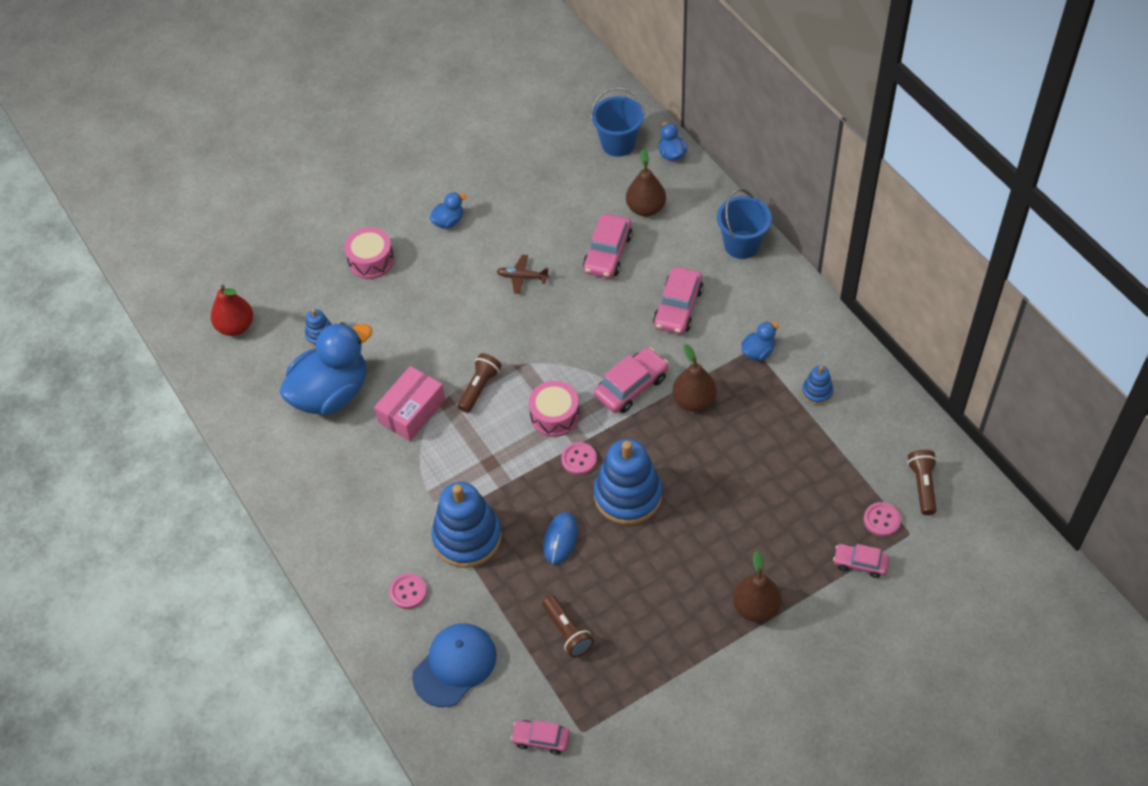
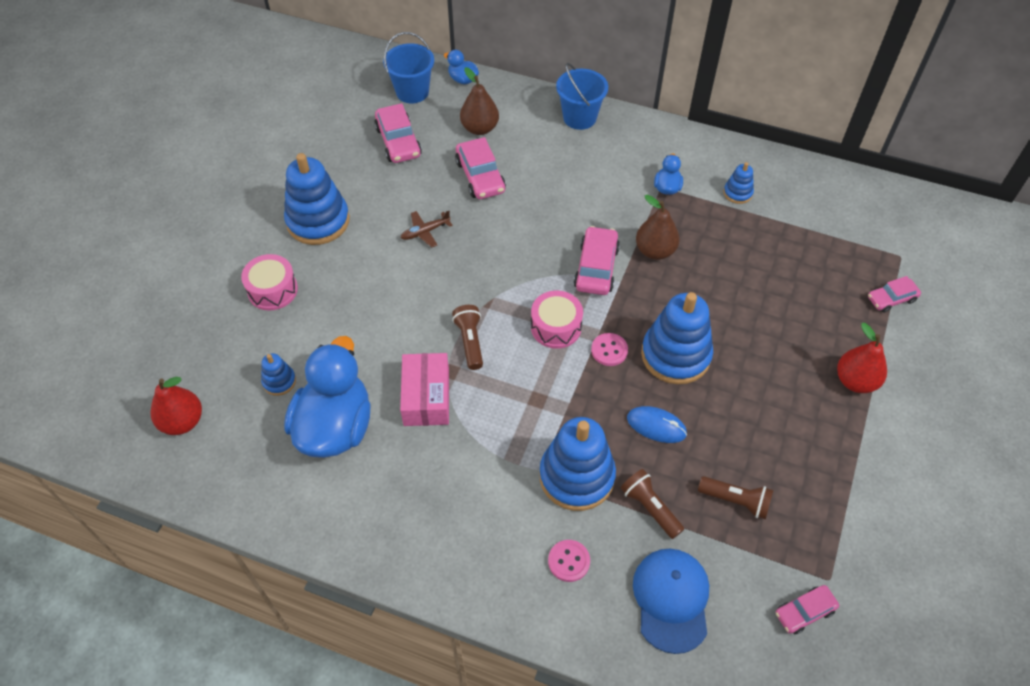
camera: 40 degrees left, 0 degrees up
(448, 221) = (318, 221): blue duck -> blue stacking toy
(560, 539) = (656, 426): blue mouse -> blue mouse turned 45 degrees counterclockwise
(678, 307) = (575, 188): pink car -> pink car (398, 142)
(755, 607) = (855, 381): brown pear -> red pear
(881, 520) = (873, 258): pink button -> none
(922, 486) = (874, 217): brown flashlight -> brown flashlight (650, 508)

